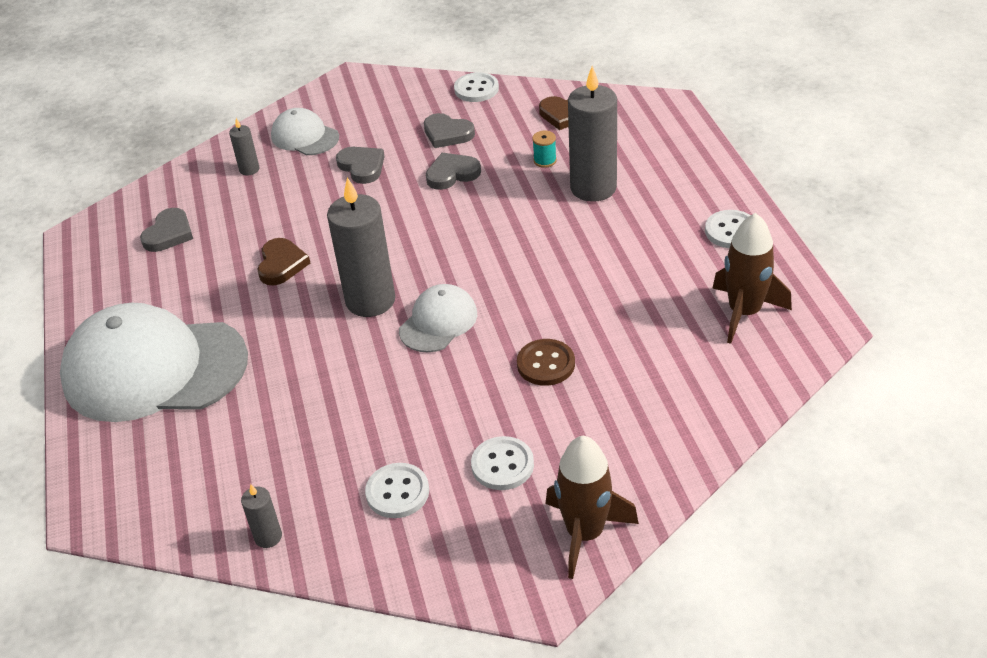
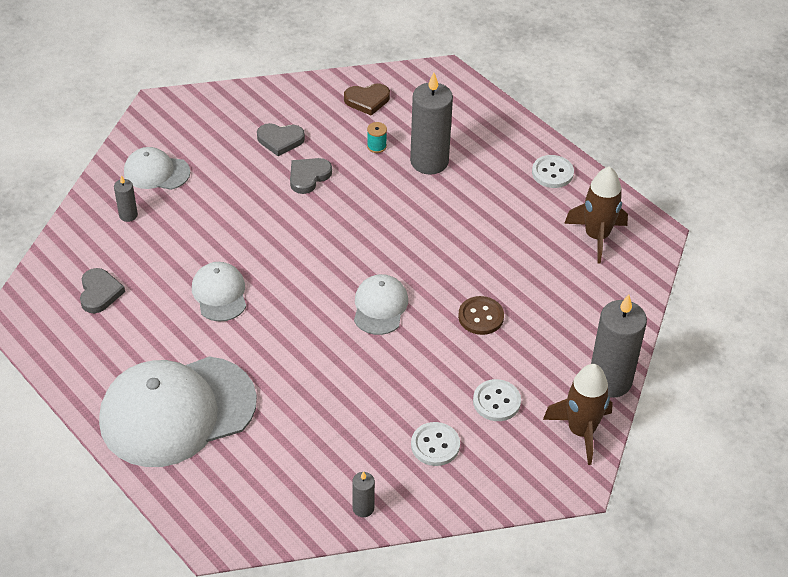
camera: 30 degrees left, 5 degrees up
(281, 264) = (220, 293): brown heart -> white cap
(362, 167) = (227, 188): grey heart -> none
(370, 300) = (315, 304): grey candle -> grey candle (610, 381)
(476, 89) = (278, 92): white button -> none

